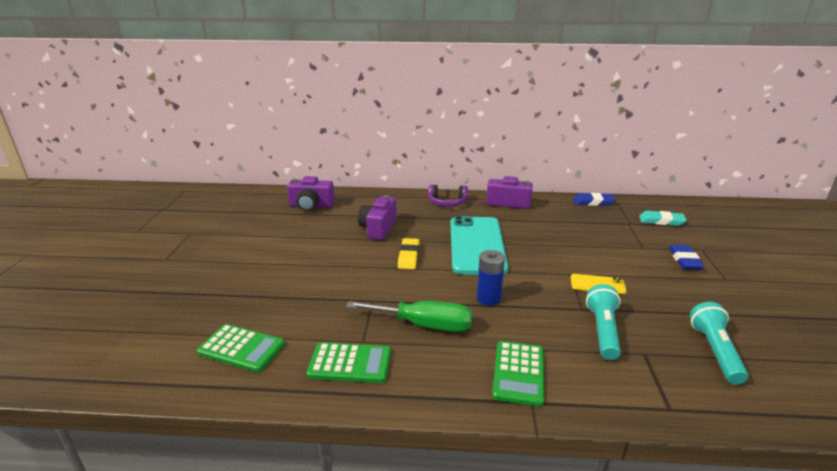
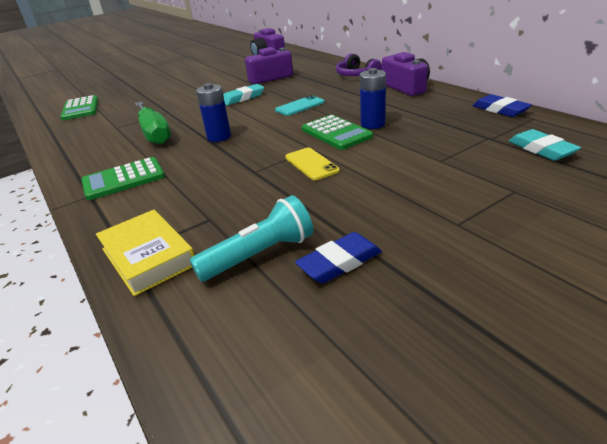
camera: 55 degrees right, 5 degrees up
(350, 363) = (89, 133): green calculator -> green calculator (336, 133)
(408, 256) = (243, 98): yellow eraser -> turquoise eraser
(476, 245) = (300, 106): turquoise phone -> turquoise phone, size x0.43
(558, 239) = (373, 124): none -> blue battery
(603, 331) = (226, 190): turquoise flashlight -> none
(682, 399) = (148, 257): none -> yellow book
(684, 260) = (457, 188): blue eraser -> blue eraser (339, 262)

